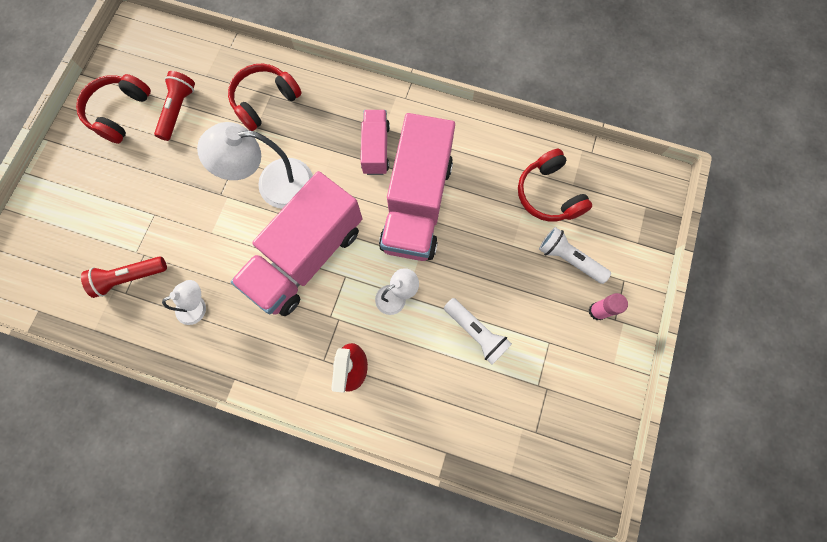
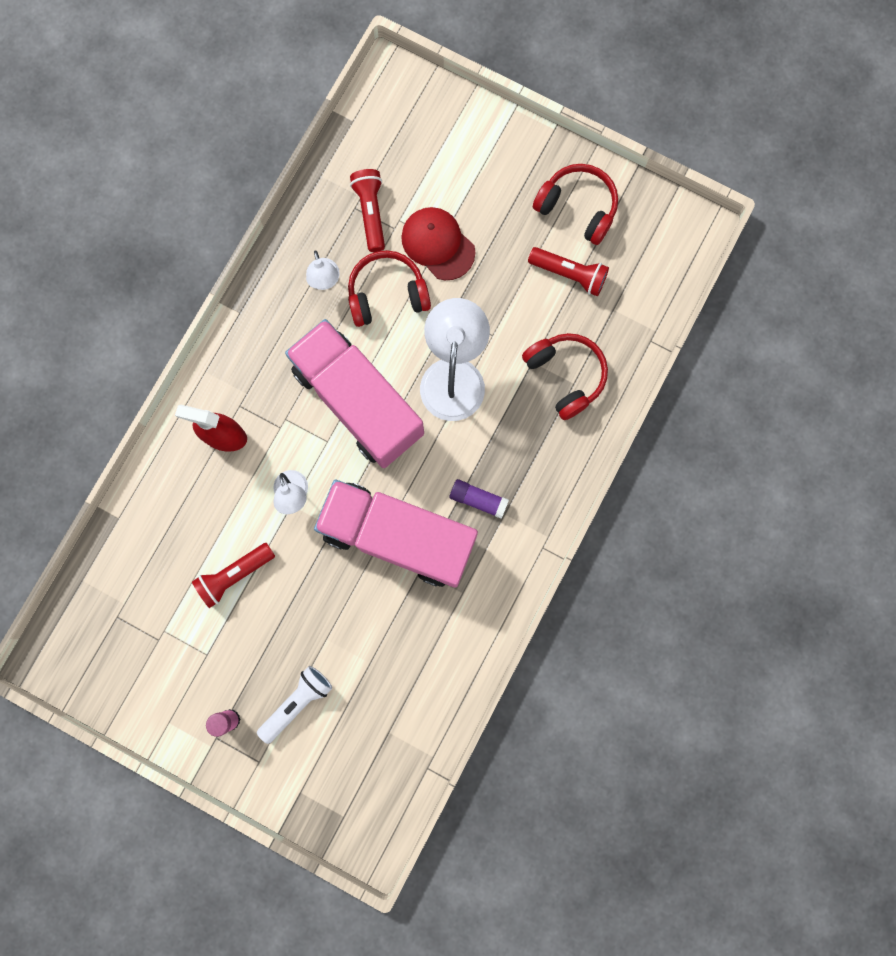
camera: 100 degrees right, 5 degrees up
(157, 216) = (438, 244): none -> red cap
(376, 149) = (478, 500): pink truck -> purple glue stick
(476, 332) = (234, 575): white flashlight -> red flashlight
(548, 194) = (382, 698): red headphones -> red headphones (387, 294)

